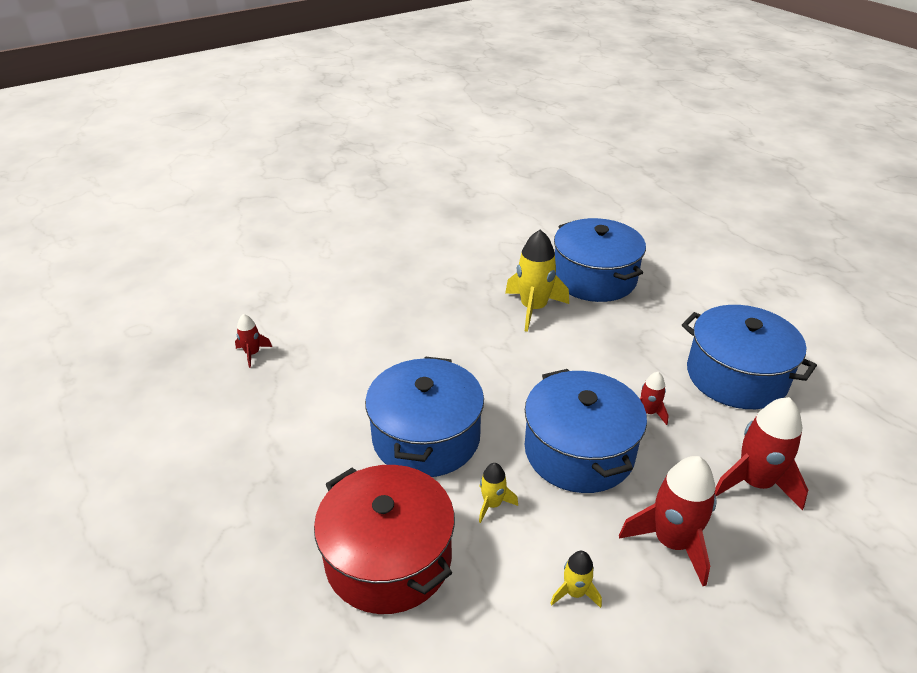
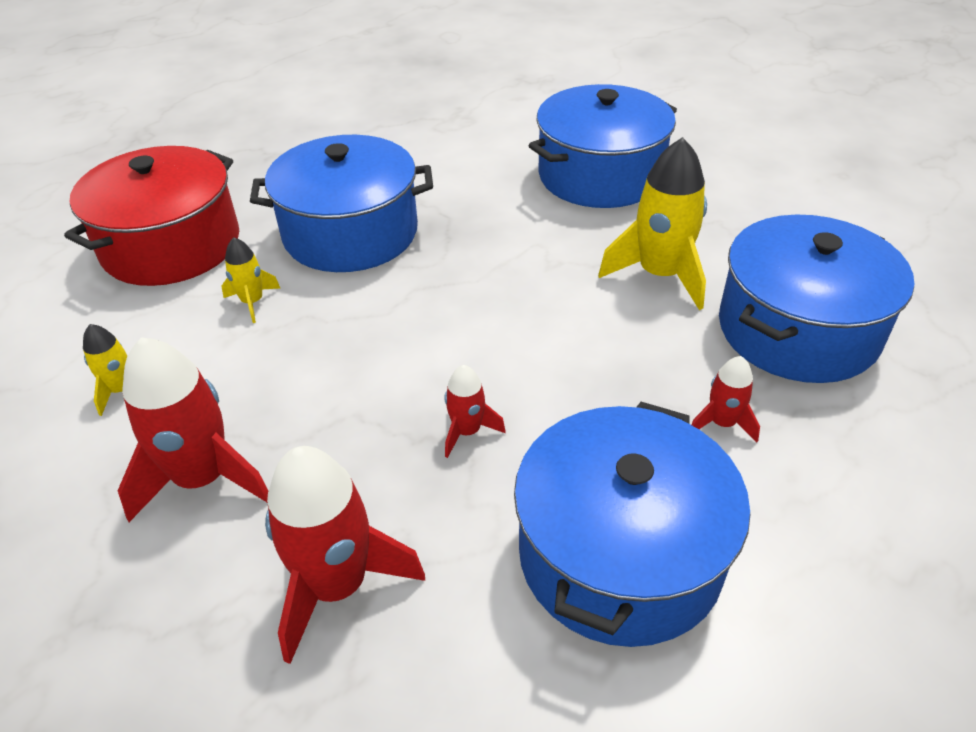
camera: 75 degrees right, 5 degrees up
(252, 353) = (444, 98): red rocket -> red rocket (722, 423)
(579, 451) = (360, 364): blue pot -> blue pot (600, 175)

